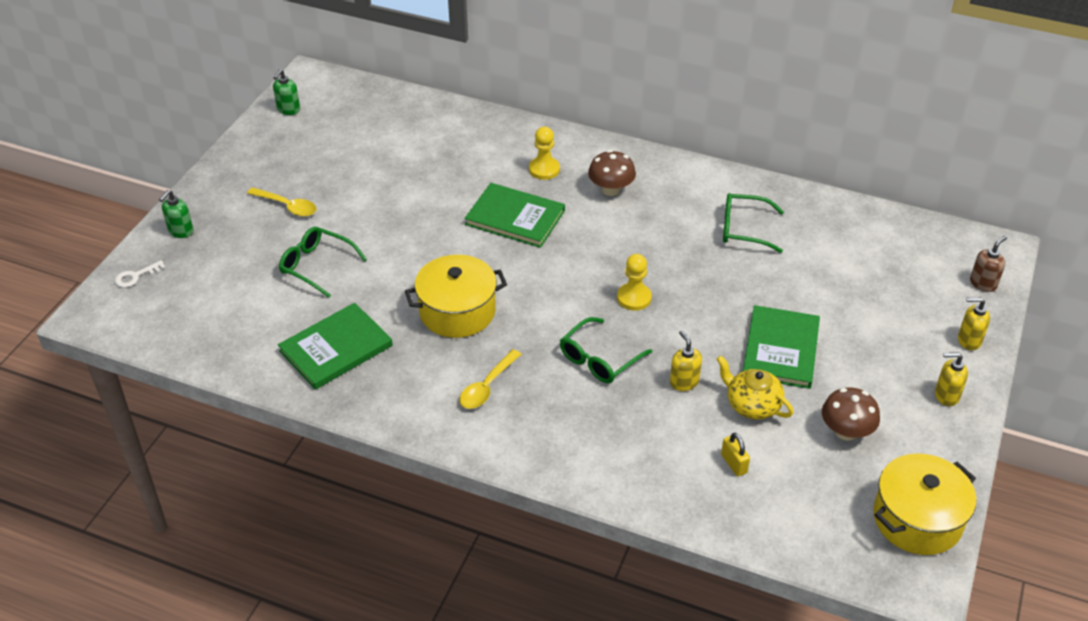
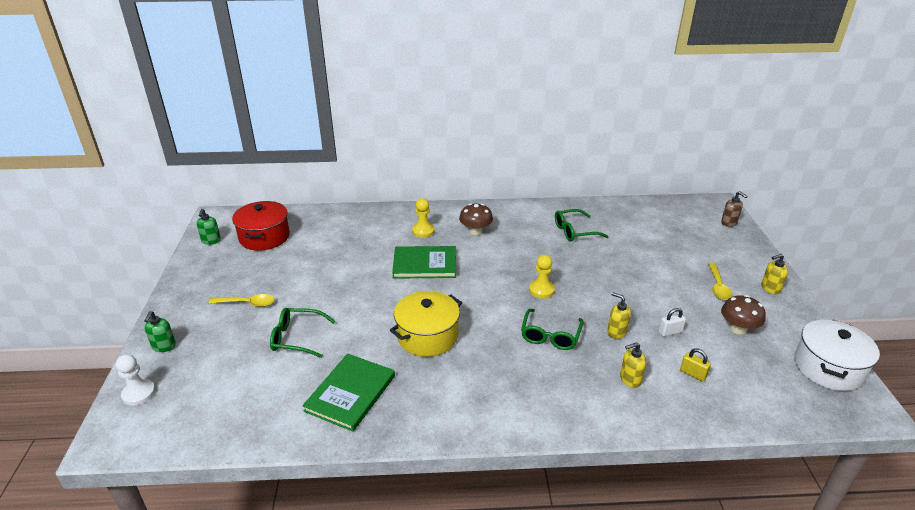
camera: 25 degrees left, 10 degrees down
(136, 276) = (138, 393): white key -> white pawn
(350, 122) = (264, 237): none -> red pot
(487, 386) = (487, 381): yellow spoon -> yellow spoon (718, 286)
(752, 405) = (670, 332): yellow teapot -> white padlock
(781, 349) = (656, 292): green book -> none
(917, 519) = (828, 368): yellow pot -> white pot
(968, 340) = (751, 254): yellow soap dispenser -> yellow soap dispenser (630, 379)
(983, 283) = (729, 223): brown soap dispenser -> brown soap dispenser turned 120 degrees clockwise

